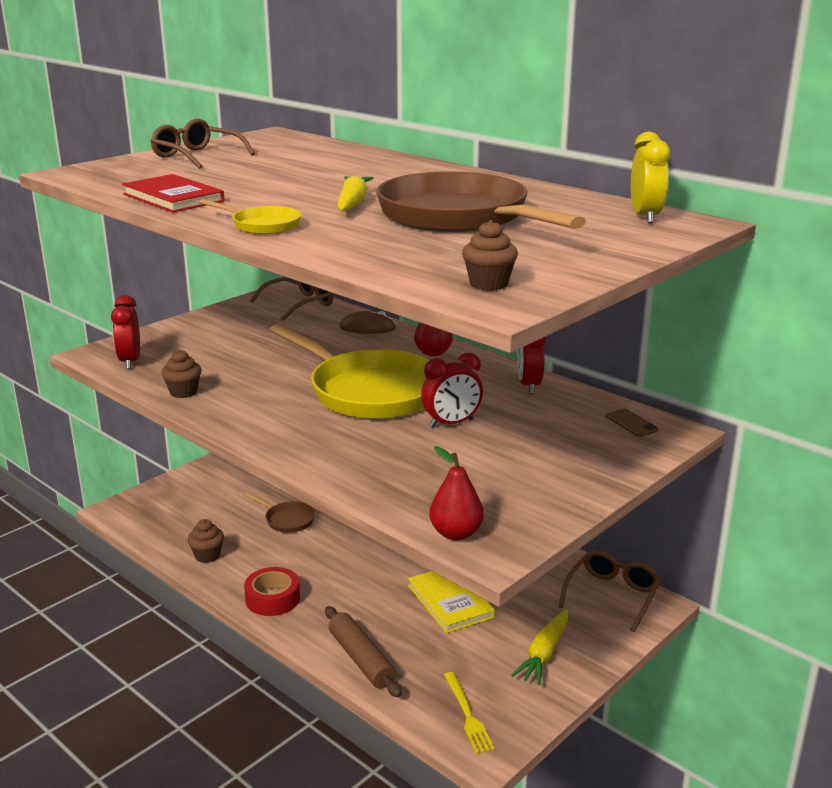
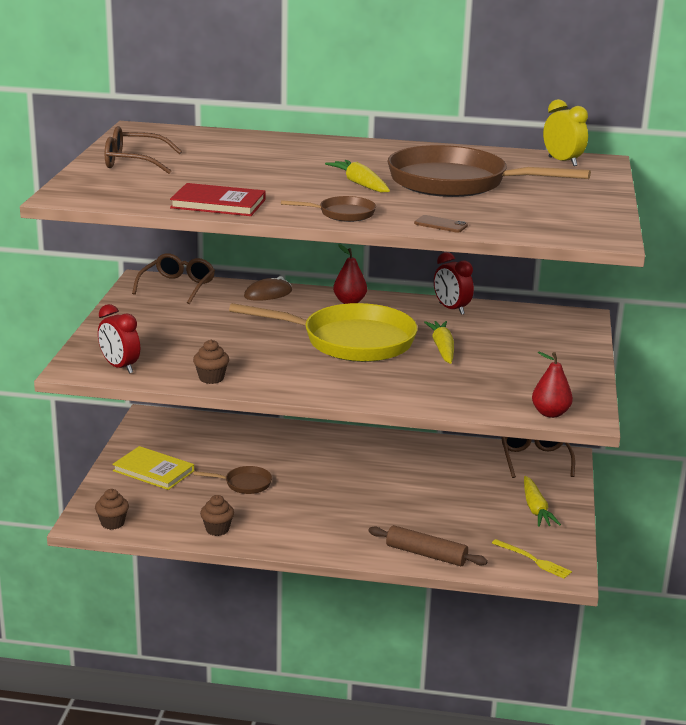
camera: 35 degrees left, 0 degrees up
(262, 225) = (342, 214): yellow pan -> brown pan
(273, 599) = (311, 540): red tape -> none
(450, 601) = (438, 498): yellow book -> yellow book (153, 471)
(451, 423) = (442, 348): red clock -> yellow carrot
(488, 284) = (573, 227): brown cupcake -> brown cupcake (112, 523)
(631, 423) = (551, 318): brown phone -> brown phone (440, 224)

